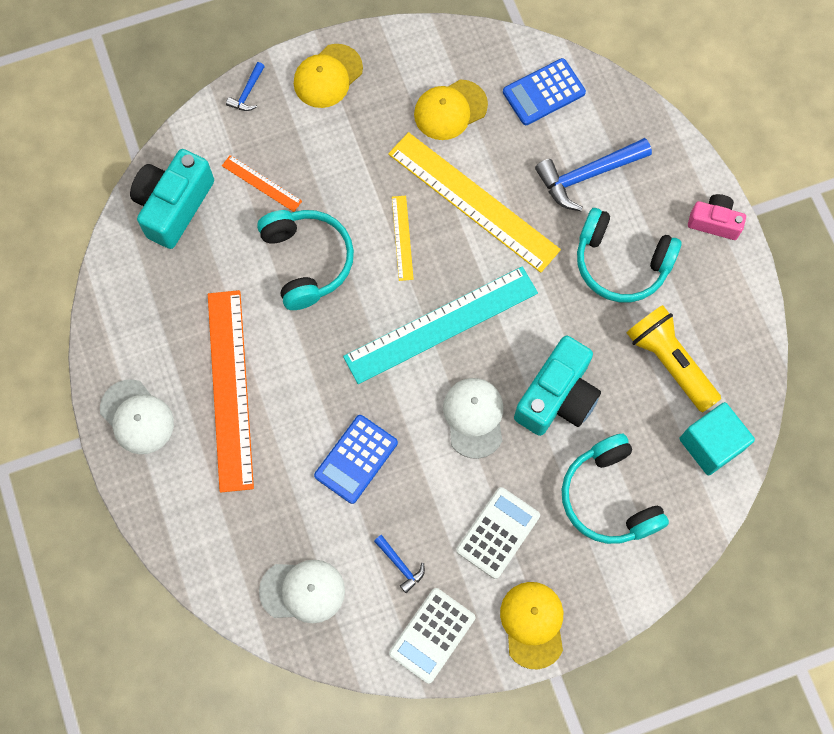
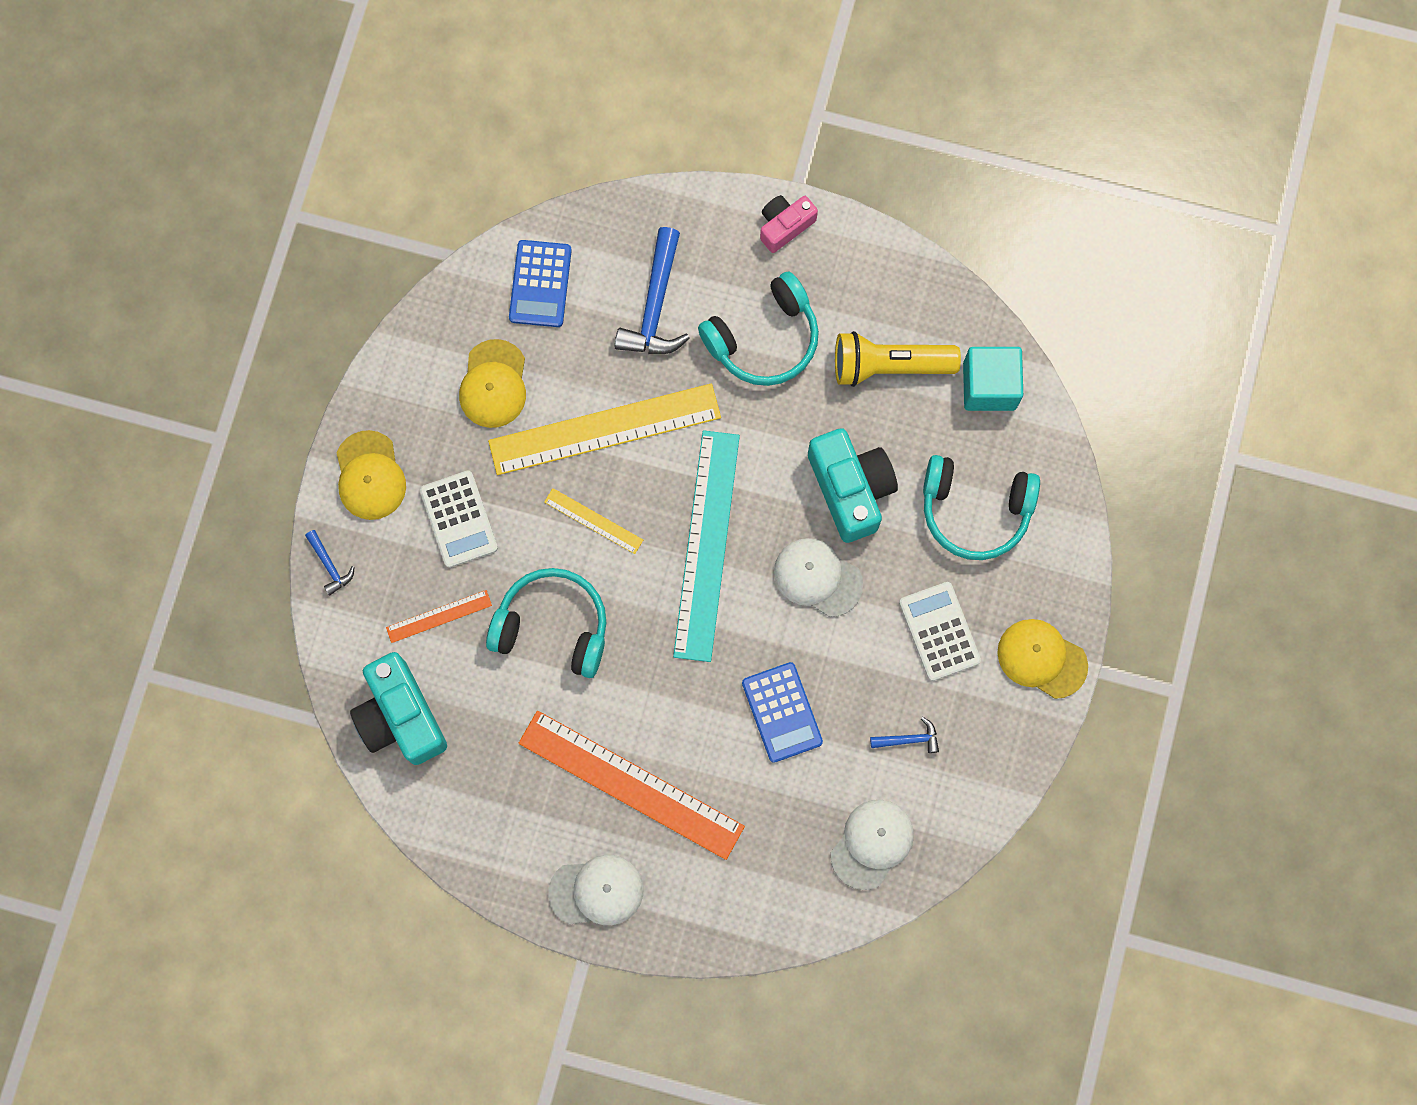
camera: 55 degrees left, 5 degrees up
(432, 635) = (991, 754): white calculator -> white calculator (459, 519)

